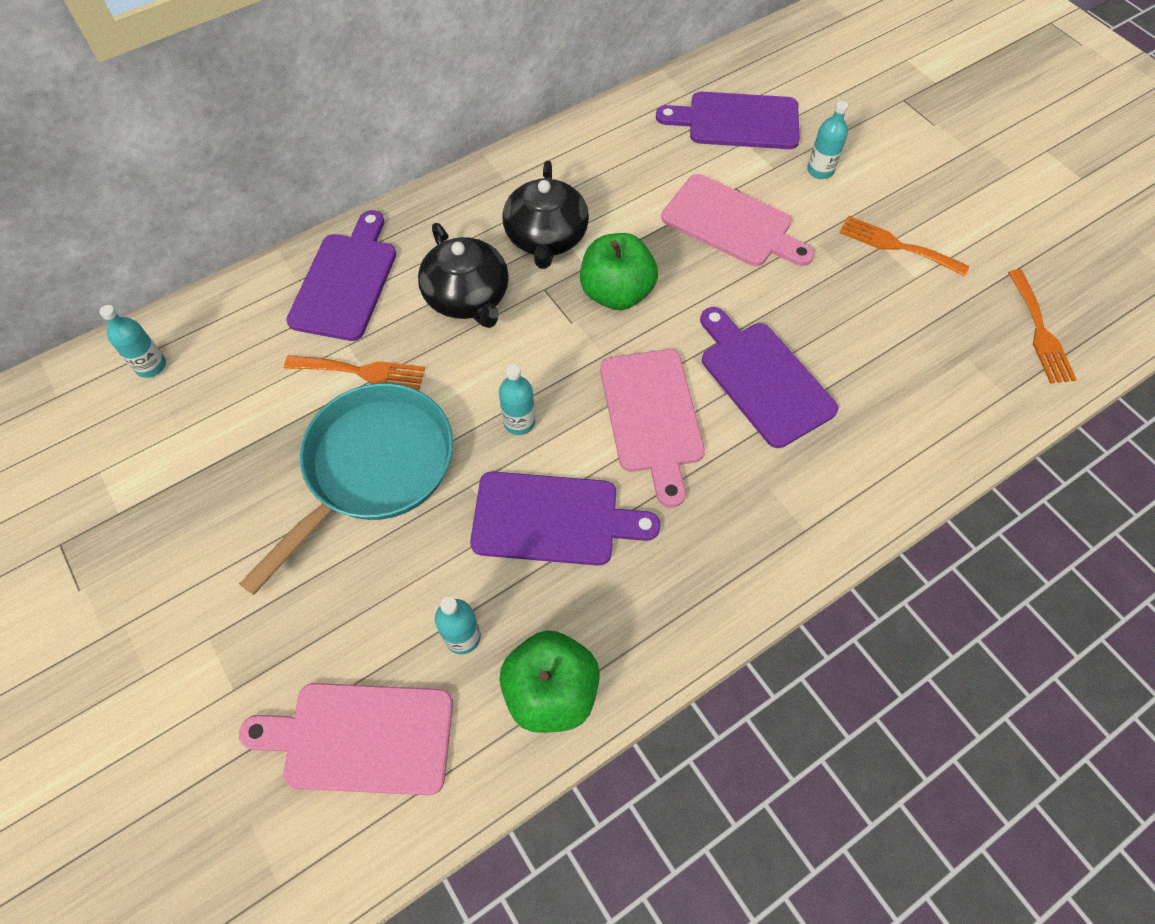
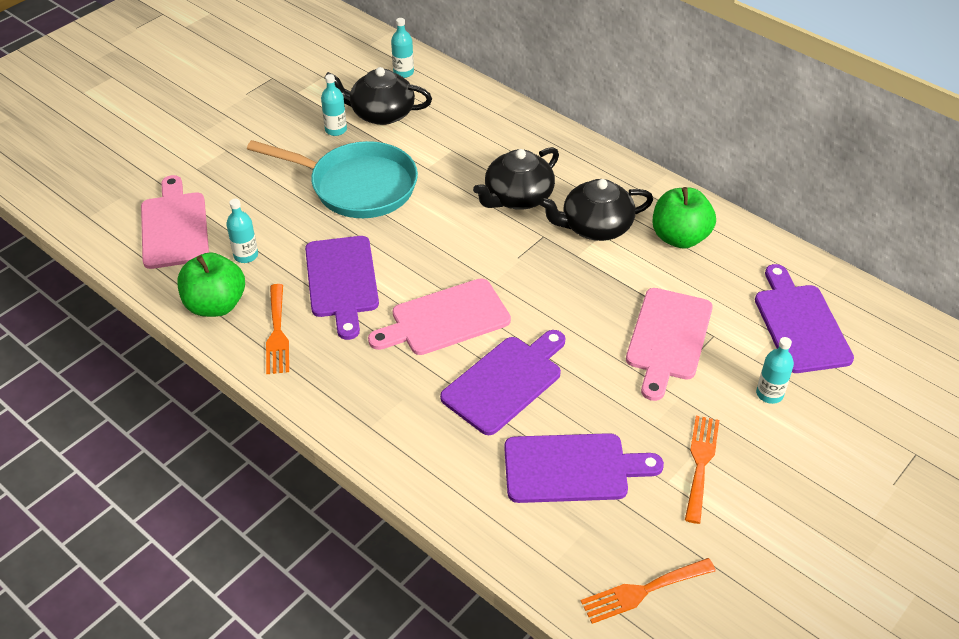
camera: 75 degrees right, 15 degrees down
(229, 411) = (381, 113): none -> black teapot
(346, 281) = (505, 135): purple cutting board -> purple cutting board (572, 468)
(362, 372) = (432, 162): orange fork -> orange fork (277, 333)
(519, 422) = (416, 247): turquoise bottle -> turquoise bottle (336, 130)
(616, 293) = (557, 278): green apple -> green apple (679, 237)

